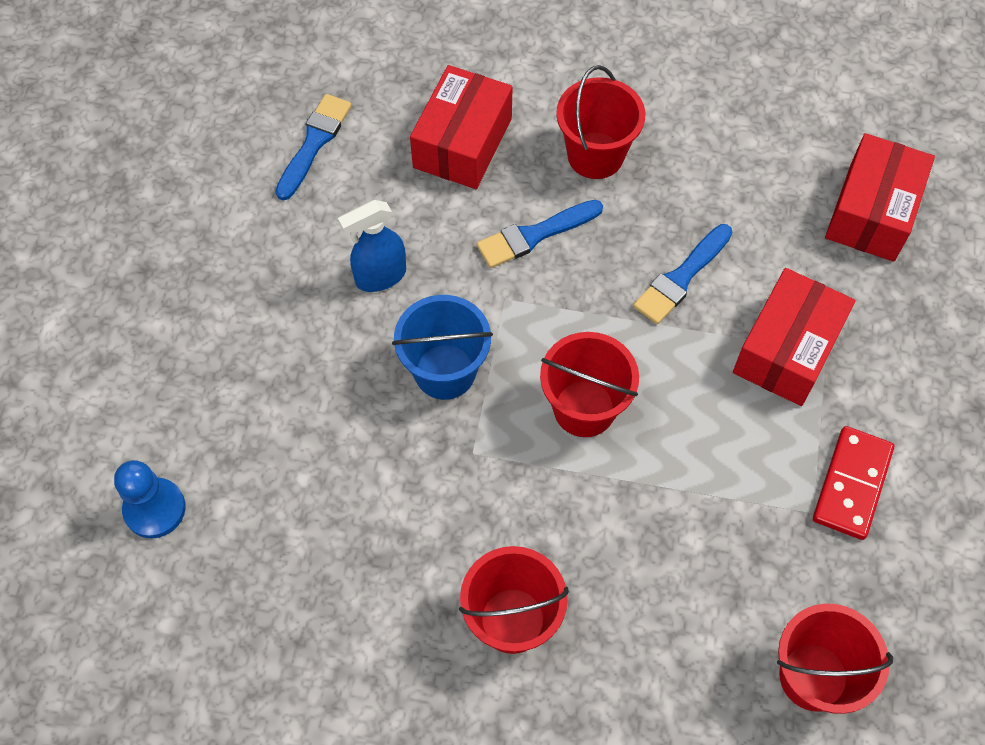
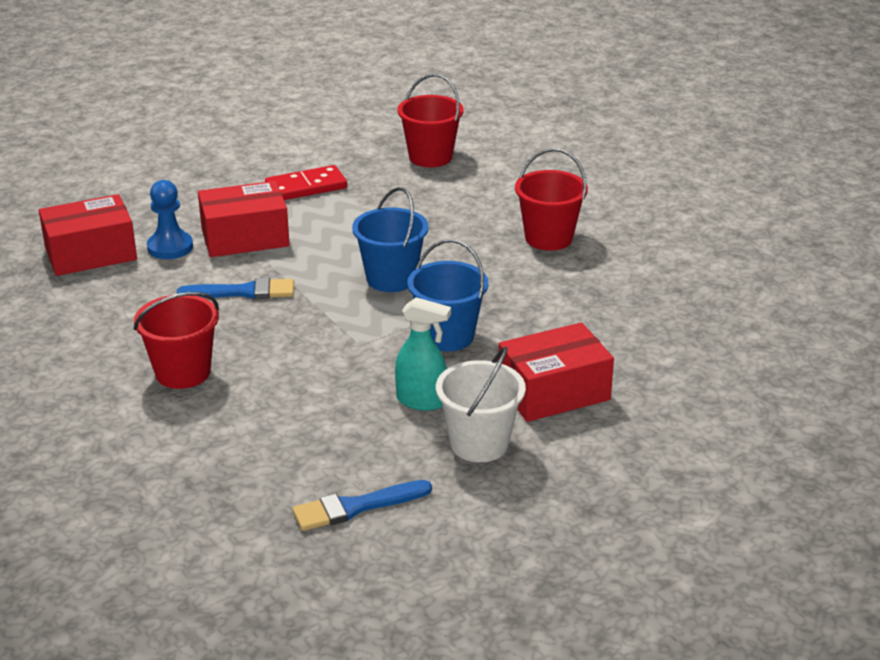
camera: 135 degrees left, 30 degrees down
(155, 509) = (713, 382): blue pawn -> blue pawn (170, 247)
(288, 269) = (479, 444): none -> white bucket
(380, 276) = (422, 401): blue spray bottle -> turquoise spray bottle
(463, 143) = (252, 435): red box -> red box (553, 392)
(534, 235) = (291, 360): blue brush -> none
(584, 408) = (391, 278): red bucket -> blue bucket

